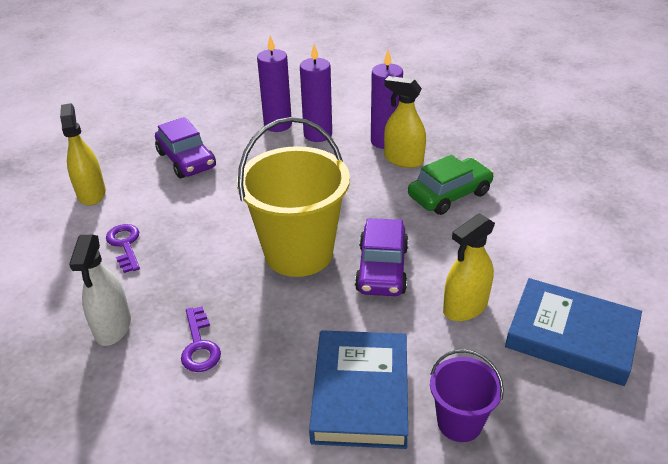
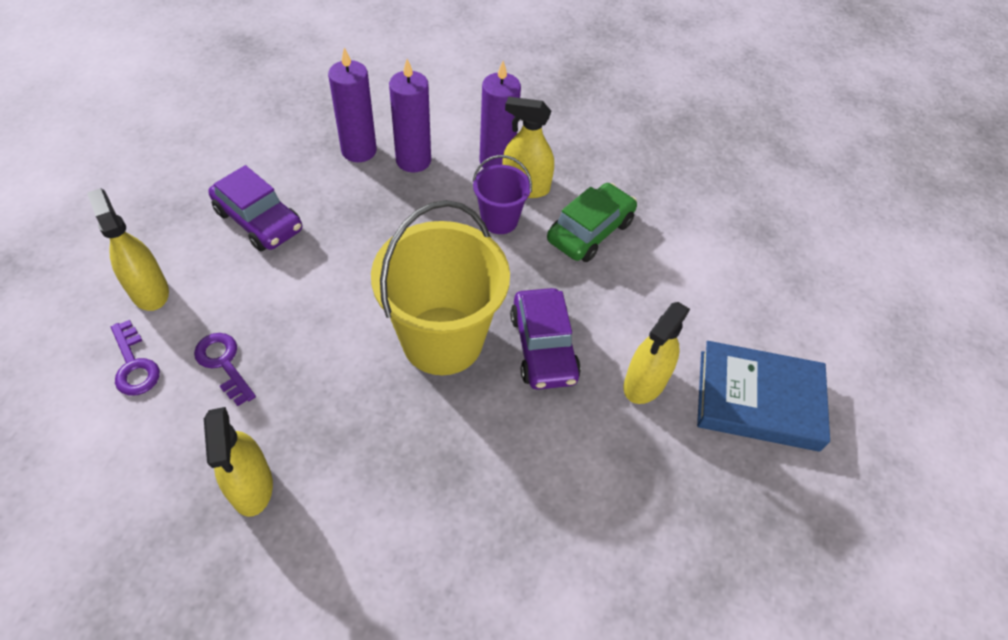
camera: 20 degrees left, 15 degrees up
(113, 327) = (251, 486): white spray bottle -> yellow spray bottle
(199, 345) = (366, 491): purple key -> purple key (134, 365)
(360, 393) = (565, 516): blue book -> none
(459, 422) = (675, 529): purple bucket -> purple bucket (499, 220)

